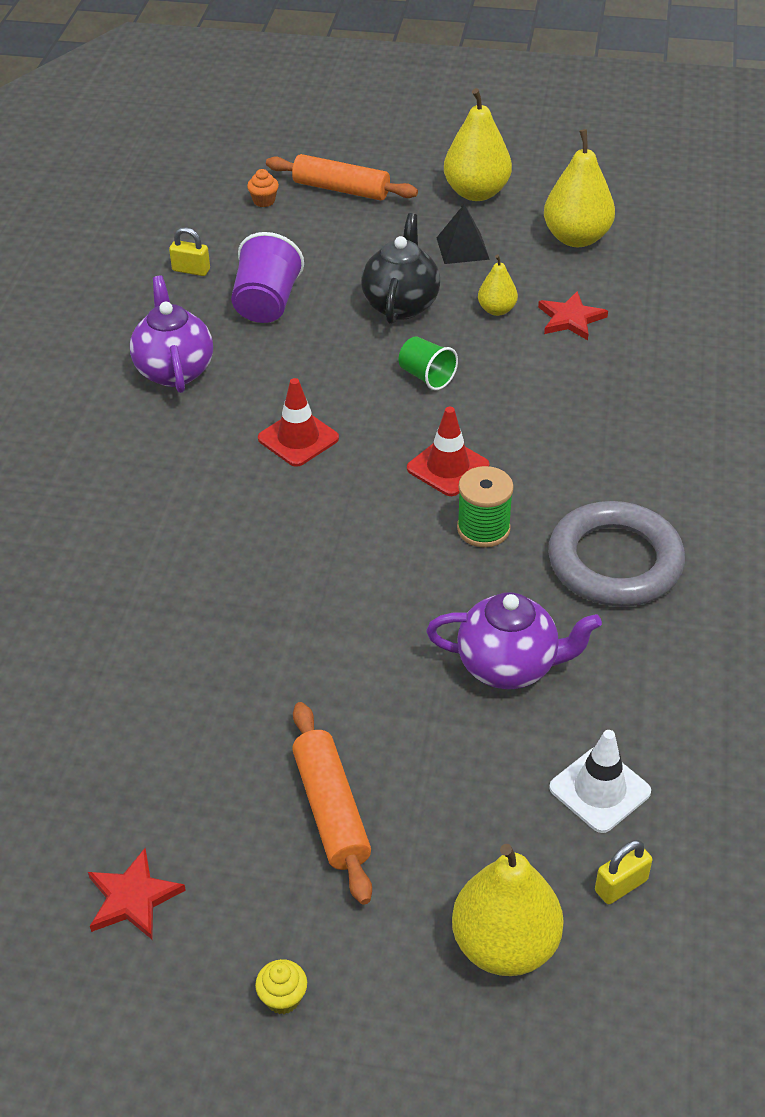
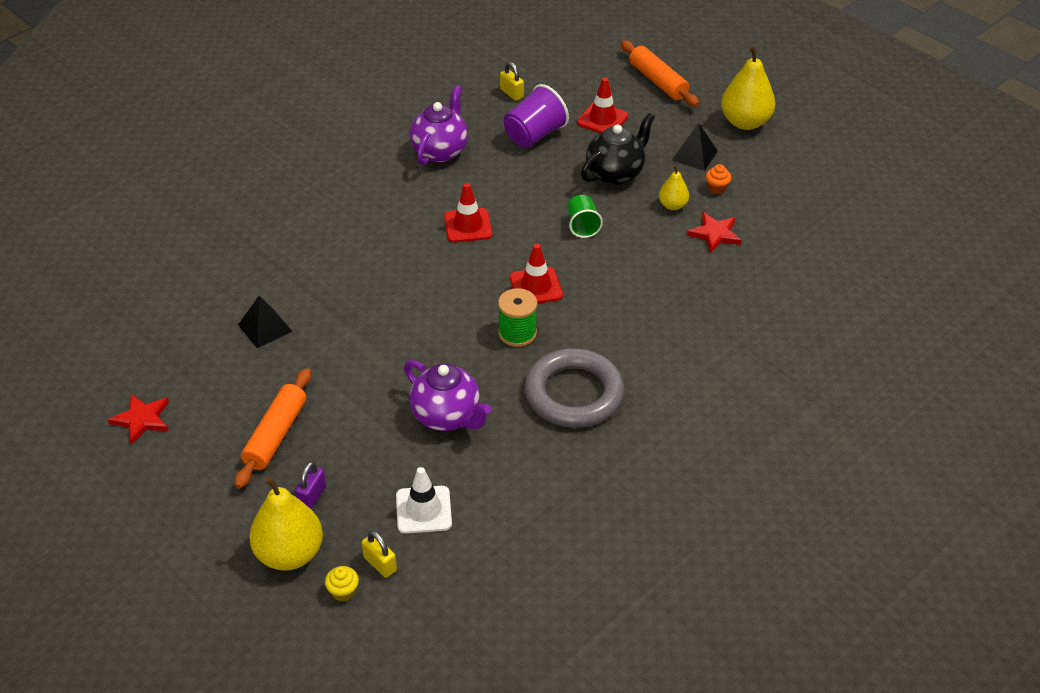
camera: 35 degrees right, 0 degrees up
(176, 687) = (265, 328): none -> black pyramid
(264, 201) = (601, 68): orange cupcake -> orange cupcake (716, 188)
(283, 998) = (161, 509): yellow cupcake -> yellow cupcake (343, 592)
(324, 254) = (602, 119): none -> red traffic cone
(455, 856) = (312, 496): none -> purple padlock
(576, 238) = (779, 183): yellow pear -> none
(621, 885) = (380, 564): yellow padlock -> yellow padlock turned 45 degrees clockwise

